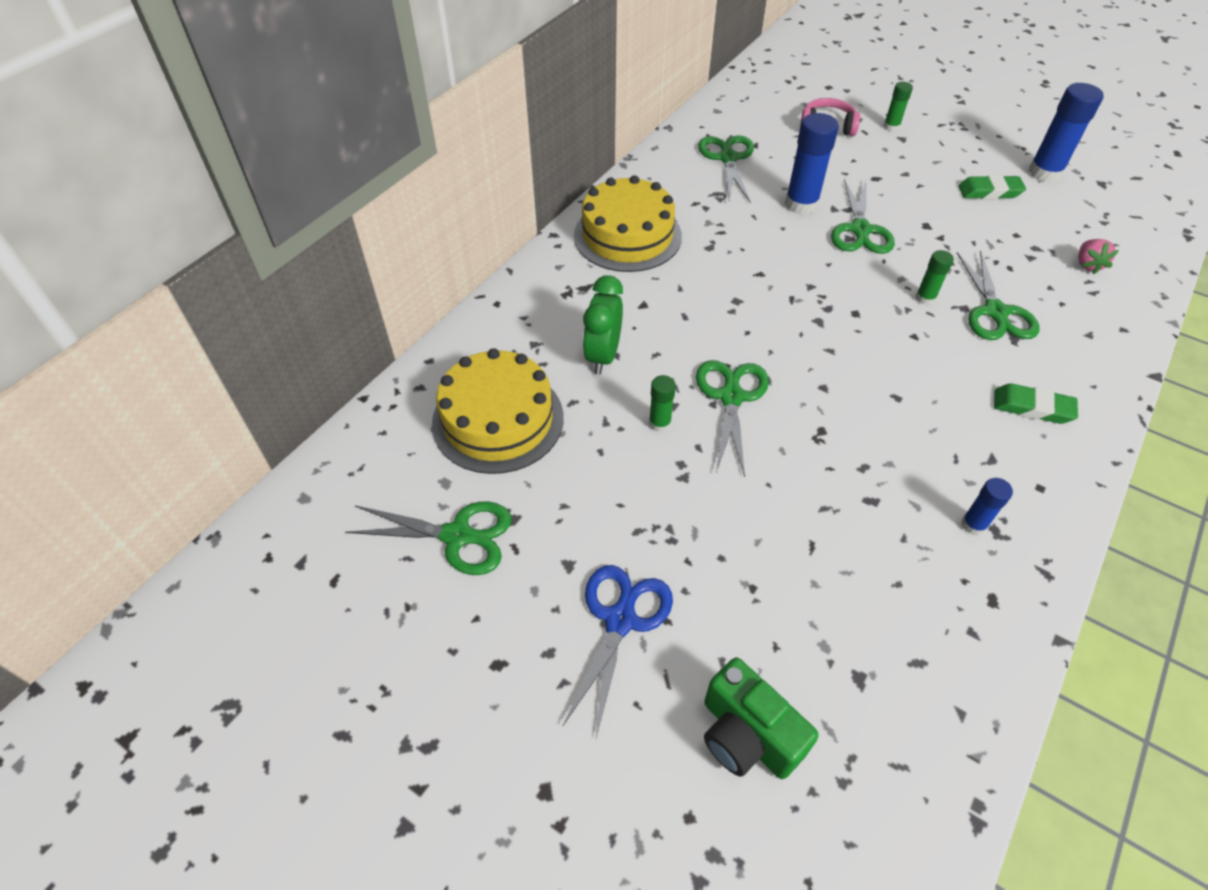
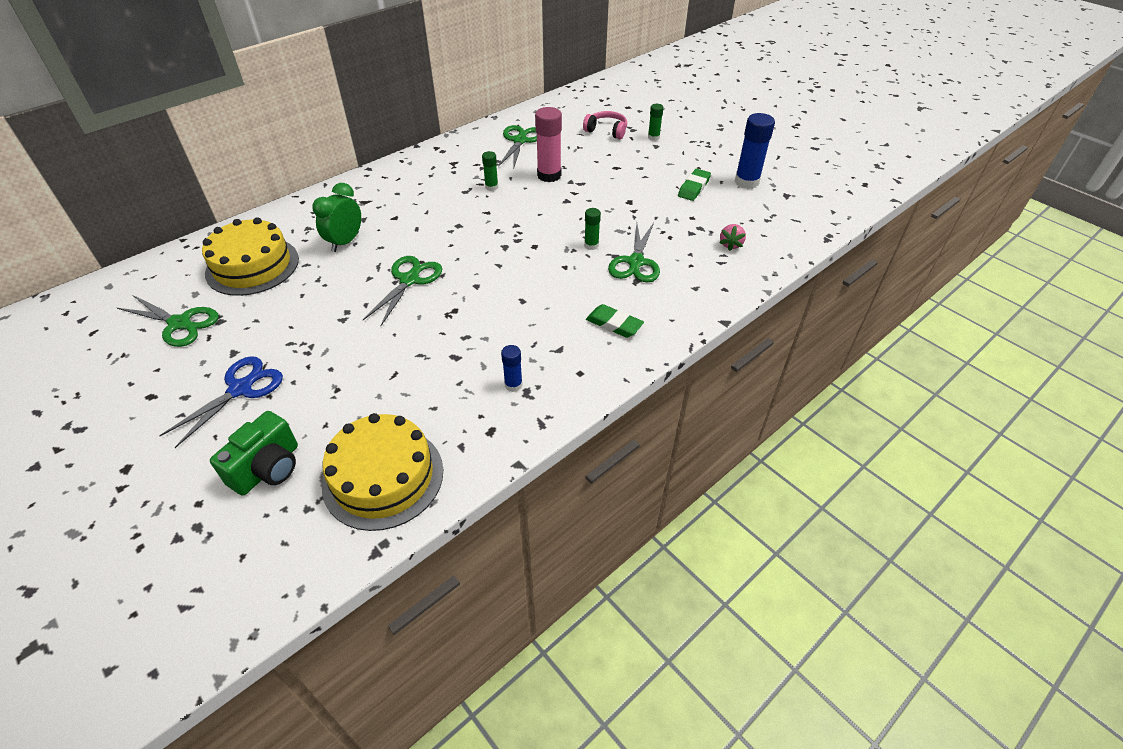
camera: 15 degrees right, 5 degrees down
(627, 235) = (416, 176): yellow cake -> yellow cake (383, 477)
(660, 423) = (351, 286): green glue stick -> green glue stick (491, 187)
(747, 735) = (268, 468): green camera -> green camera turned 120 degrees counterclockwise
(801, 204) = (549, 175): blue glue stick -> pink glue stick
(860, 230) = (578, 197): green scissors -> none
(989, 192) = (694, 188): green eraser -> green eraser turned 75 degrees counterclockwise

